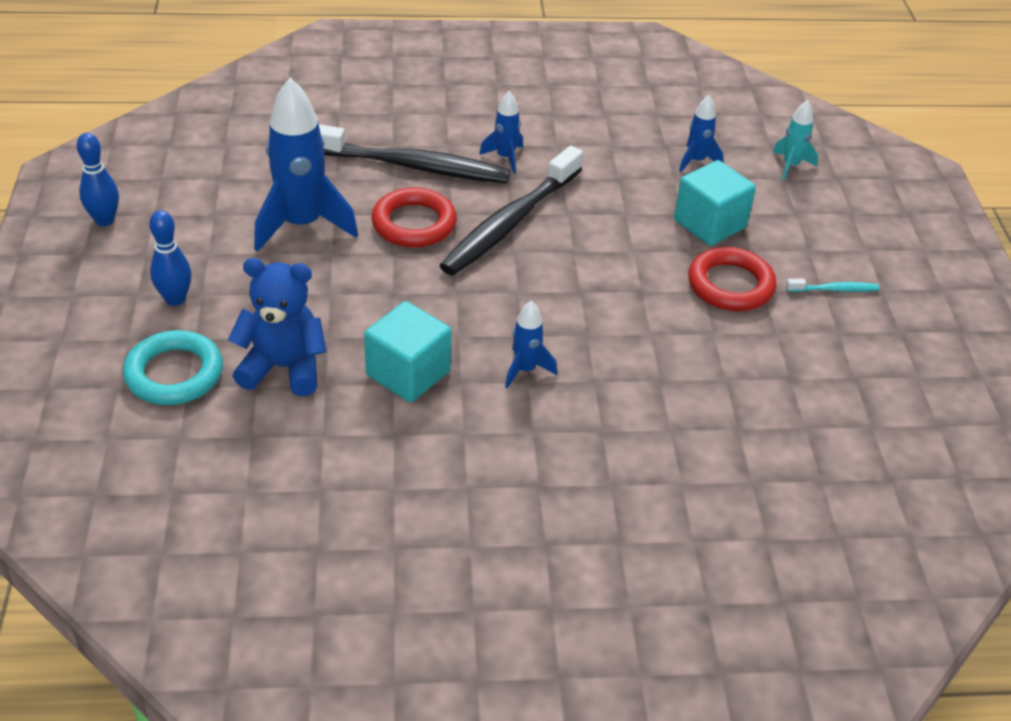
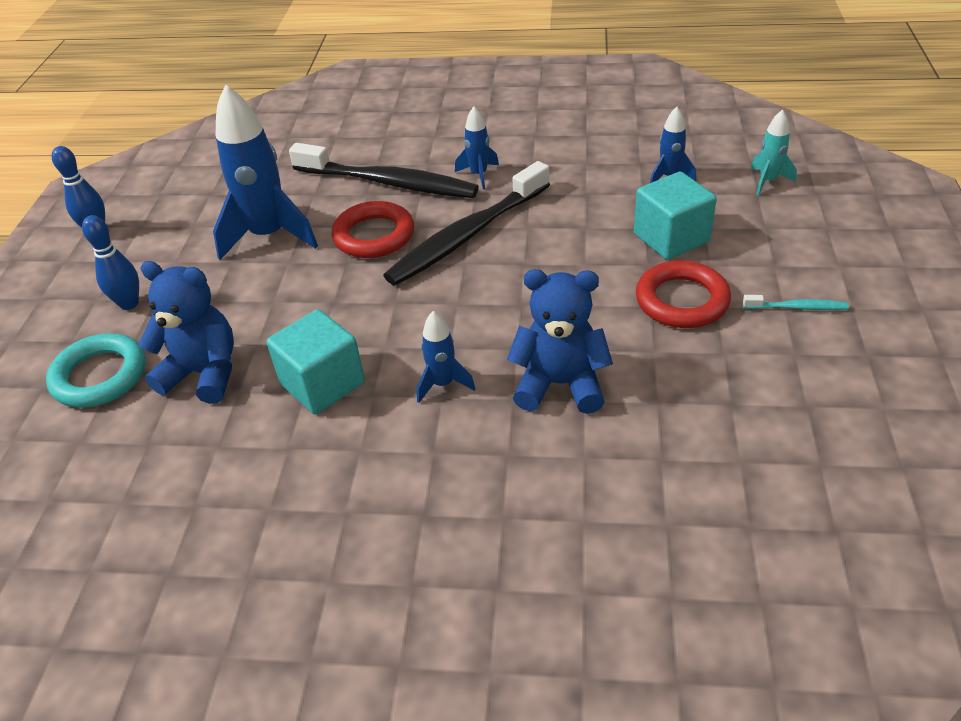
camera: 15 degrees right, 0 degrees up
(634, 366) = (560, 384): none -> blue teddy bear

